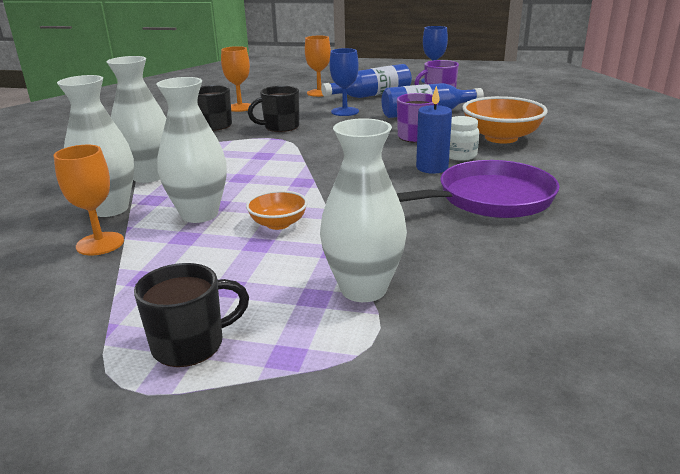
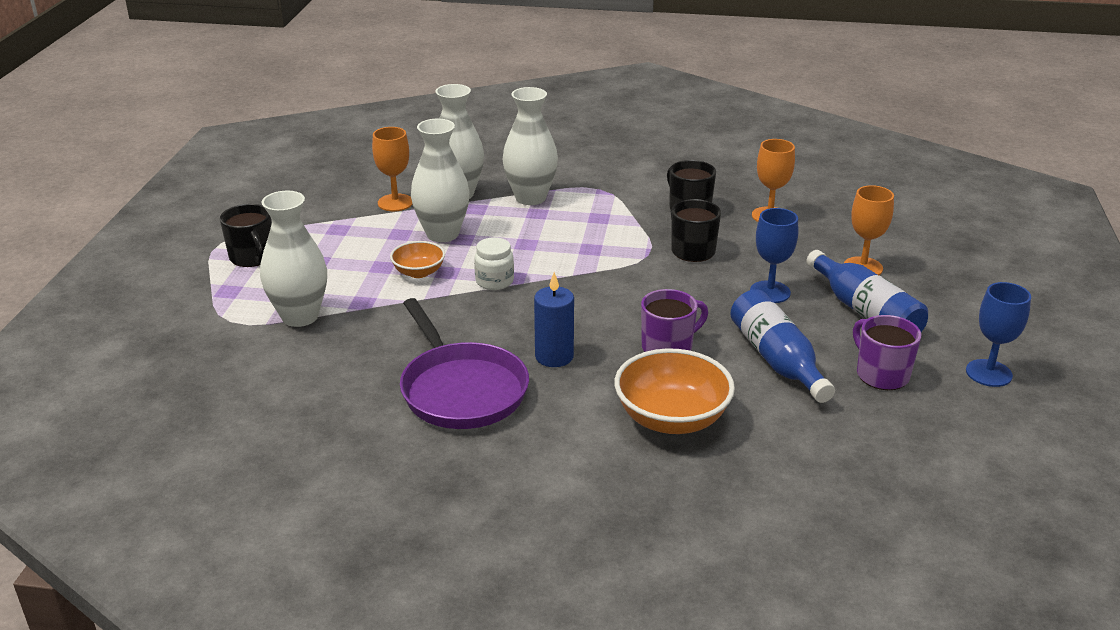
camera: 85 degrees right, 5 degrees up
(460, 155) = (597, 379): white jar -> white jar (494, 281)

